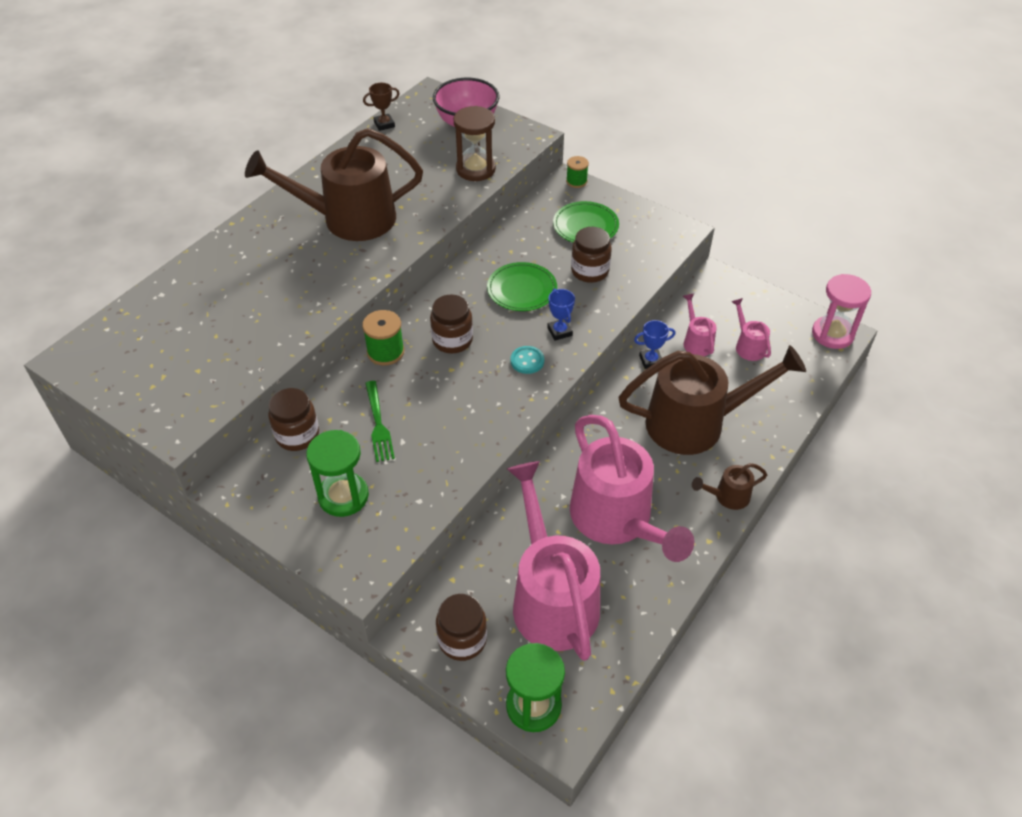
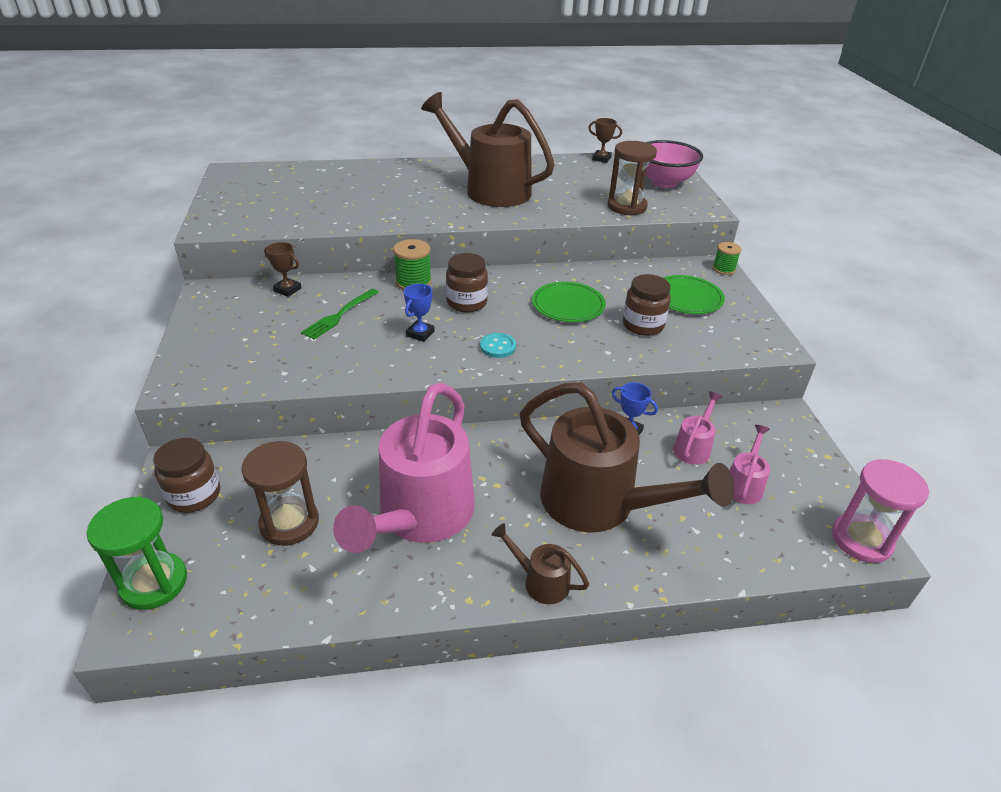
camera: 45 degrees right, 10 degrees down
(297, 435) = (287, 290): brown jar -> brown trophy
(343, 496) = (251, 337): green hourglass -> none
(551, 596) = (289, 523): pink watering can -> brown hourglass
(559, 331) = (553, 345): blue trophy -> blue trophy (420, 334)

